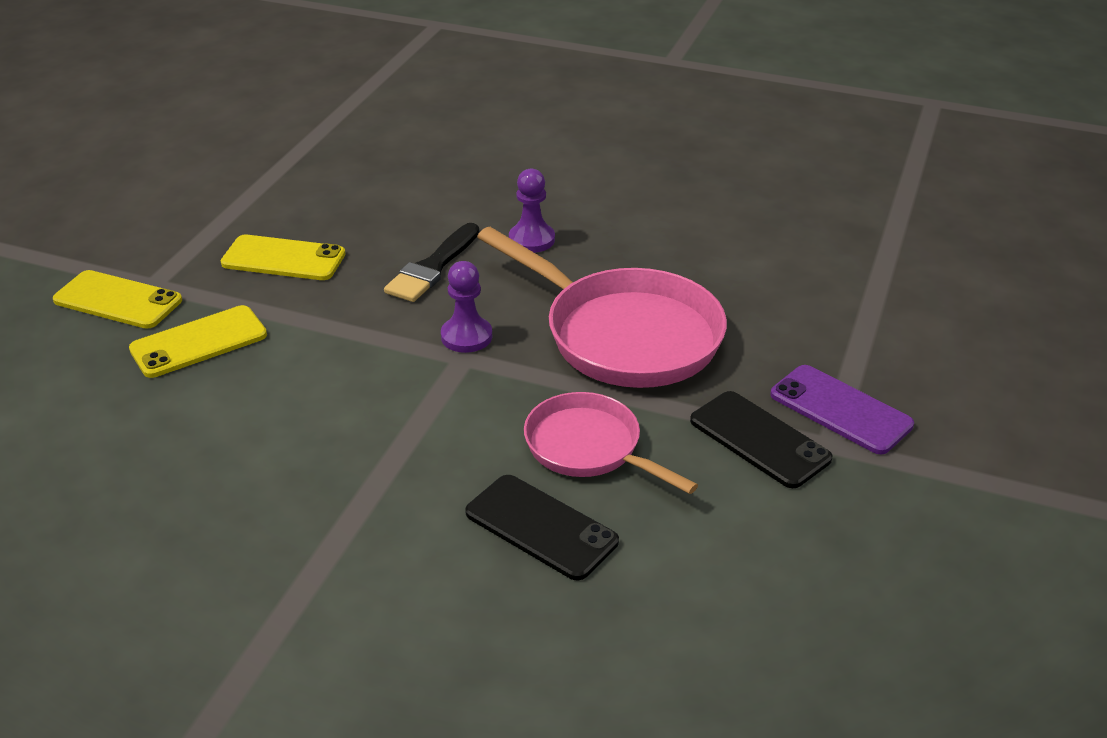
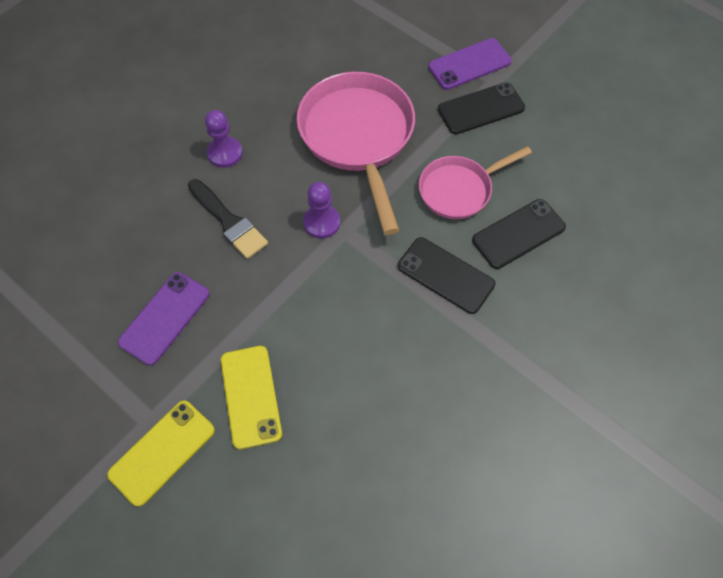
camera: 70 degrees left, 25 degrees up
(283, 259) = (164, 318): yellow phone -> purple phone
(431, 465) = (445, 275): none -> black phone
(623, 335) = (358, 138): pink pan -> pink pan turned 75 degrees counterclockwise

